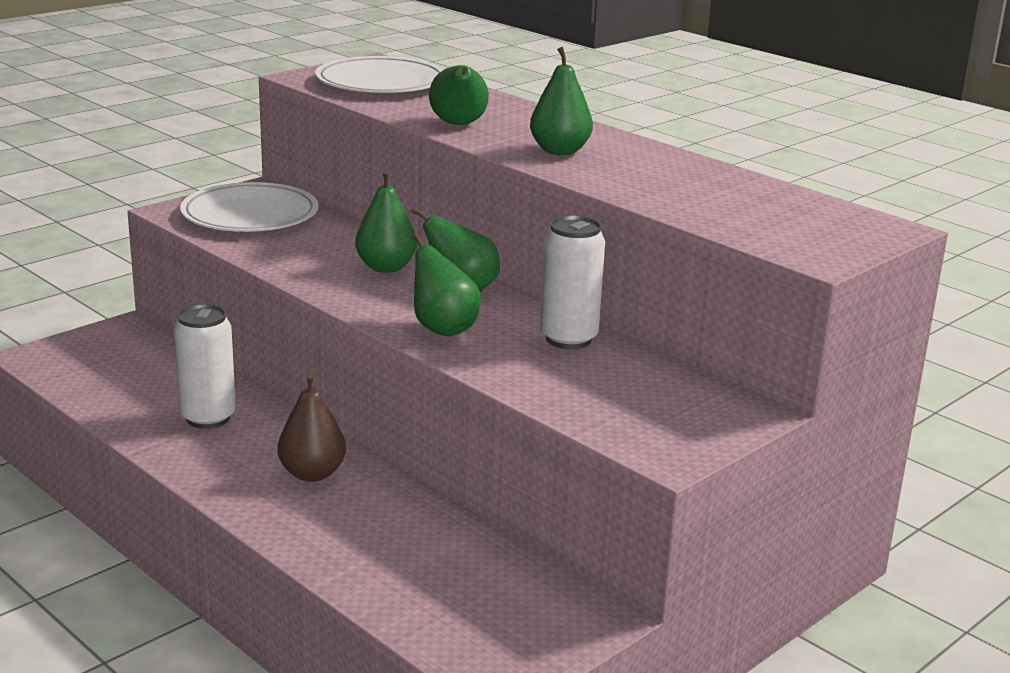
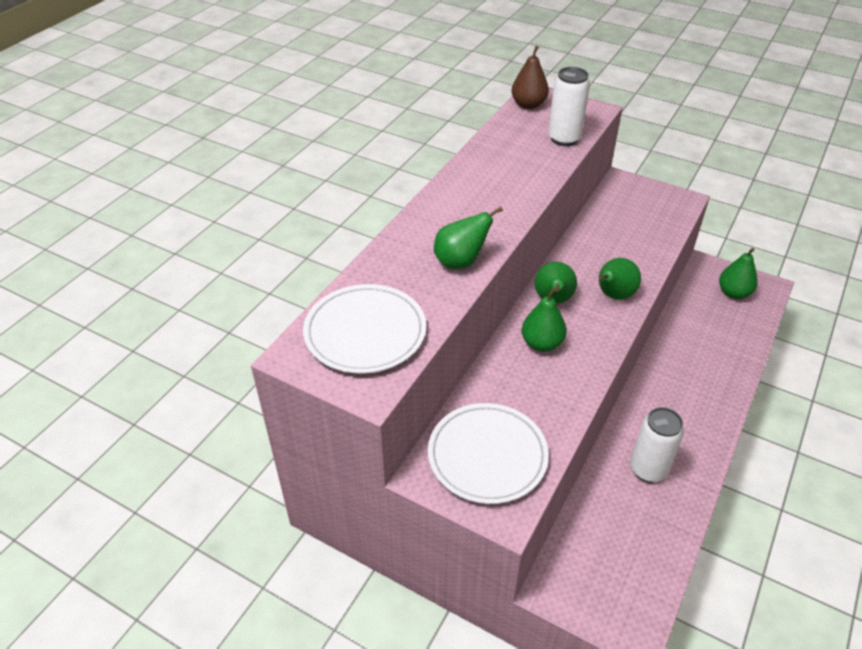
camera: 105 degrees left, 20 degrees up
(312, 474) = (672, 394): brown pear -> brown pear (528, 105)
(559, 151) = (489, 207): green pear -> green pear (733, 293)
(568, 339) = (589, 246): white can -> white can (564, 139)

